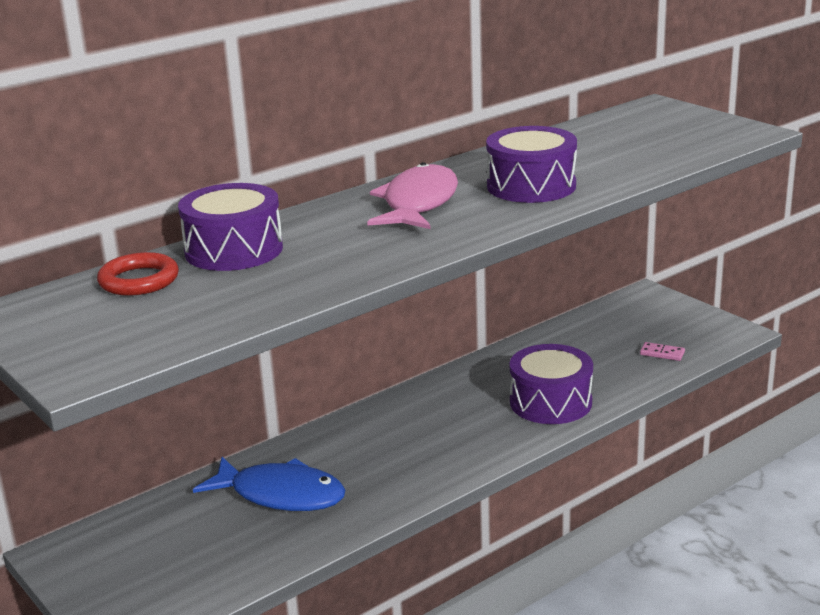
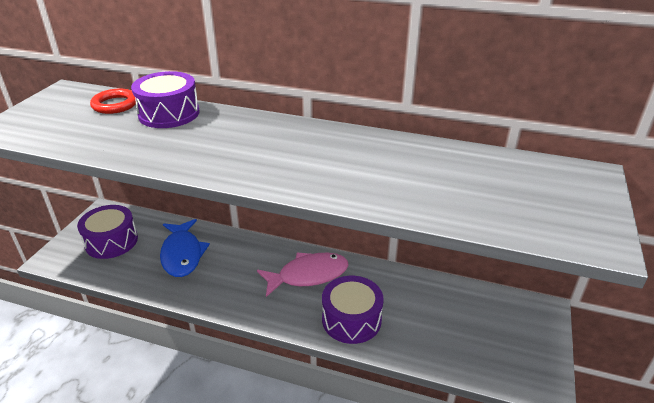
camera: 55 degrees right, 10 degrees up
(418, 203) = (281, 143): pink fish -> pink fish (308, 275)
(531, 186) = (351, 173): purple drum -> purple drum (111, 241)
(662, 353) = (467, 352): pink domino -> none

